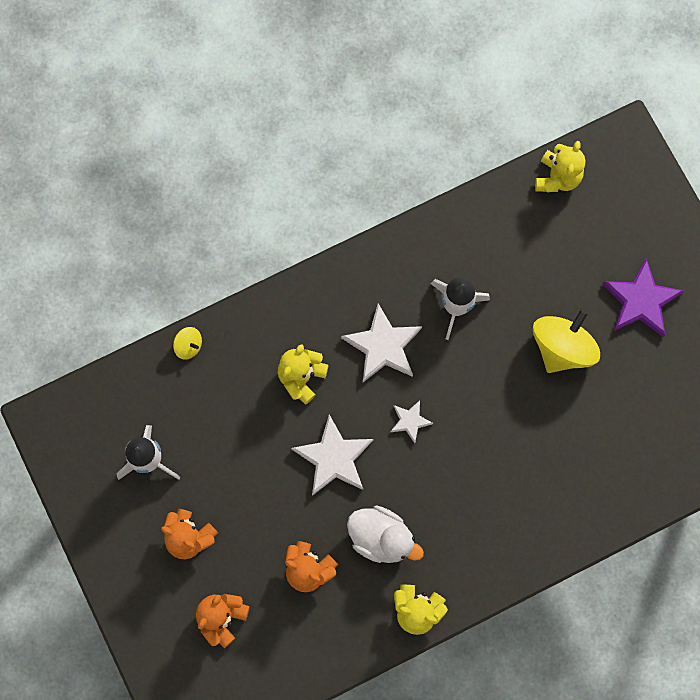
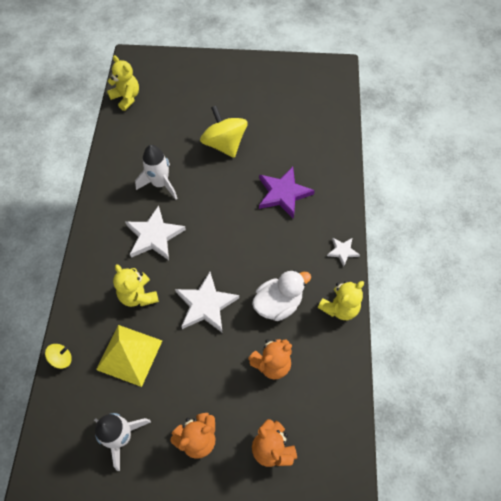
camera: 60 degrees left, 15 degrees down
(232, 412) = (129, 354): none -> yellow pyramid
(410, 421) = (213, 246): white star -> white star (342, 251)
(640, 301) = (225, 96): purple star -> purple star (283, 194)

